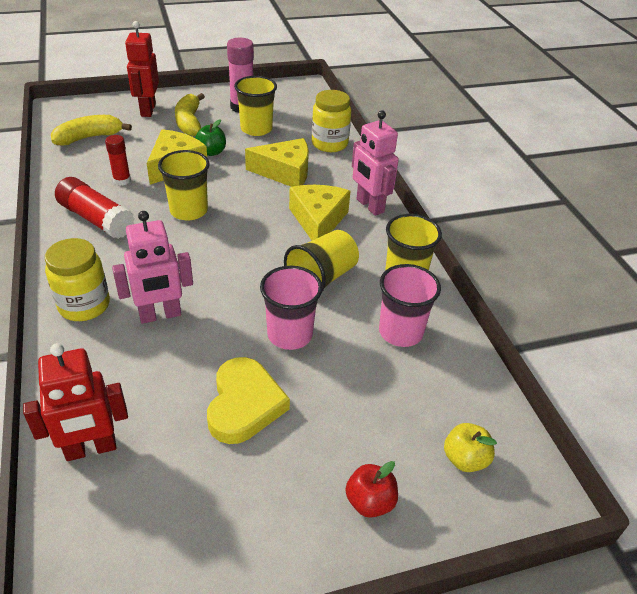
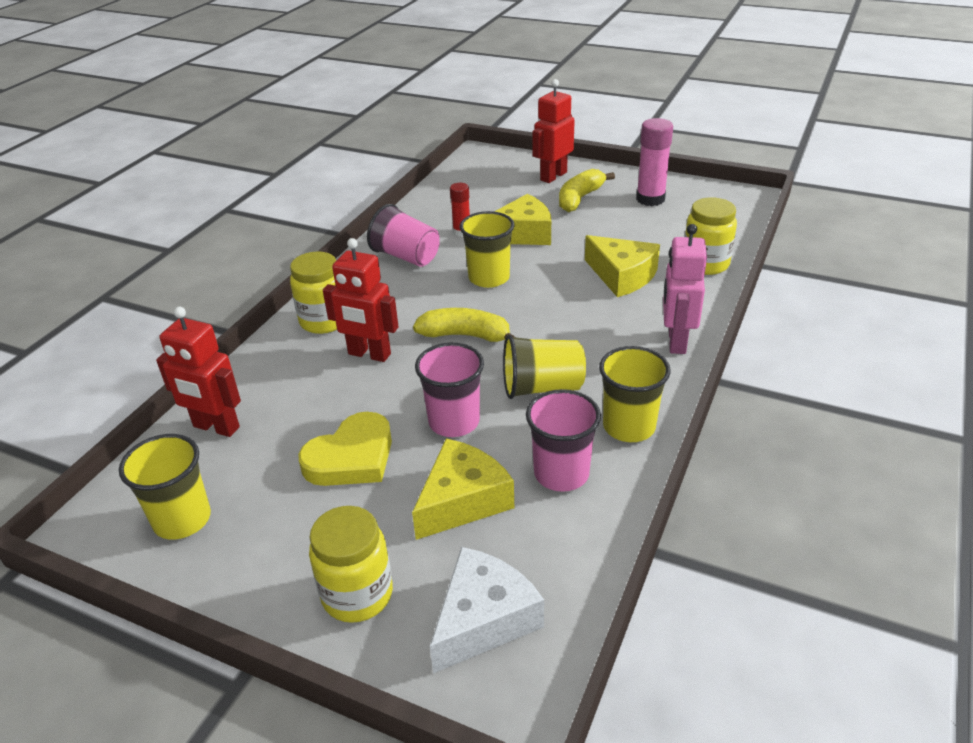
camera: 45 degrees right, 5 degrees down
(89, 138) = (475, 186): yellow banana -> yellow banana (465, 336)
(96, 219) = (406, 257): red glue stick -> pink cup
(160, 315) = (369, 354): pink robot -> red robot
(211, 152) = (569, 232): green apple -> none
(256, 129) = (640, 225): yellow cup -> yellow cup (182, 519)
(318, 220) = (602, 333): yellow cheese -> yellow cheese (462, 500)
(370, 502) = (357, 595): red apple -> yellow jar
(465, 459) = (483, 619): yellow apple -> white cheese

